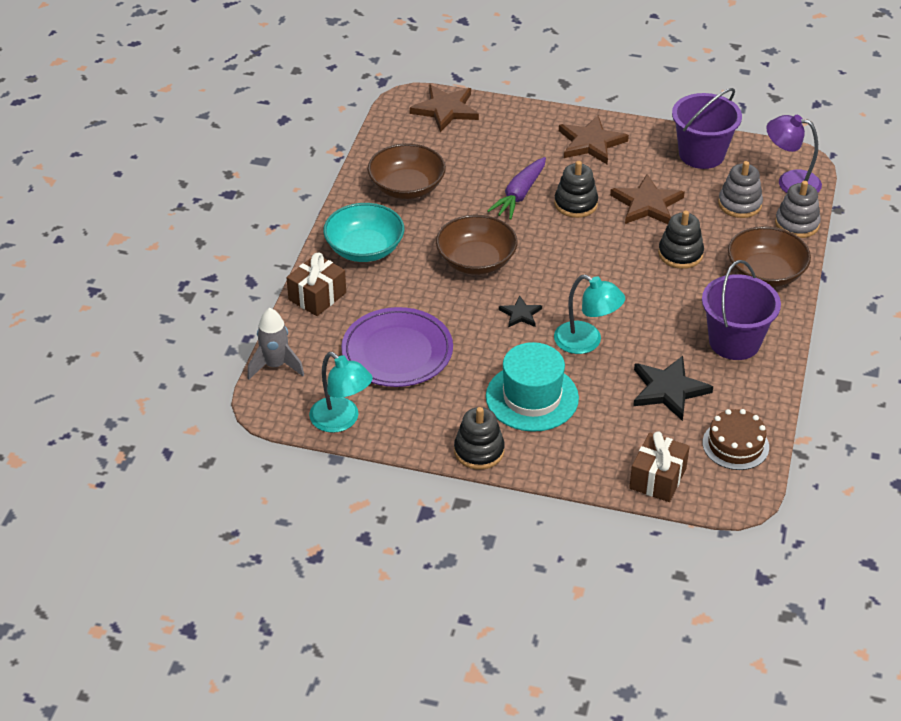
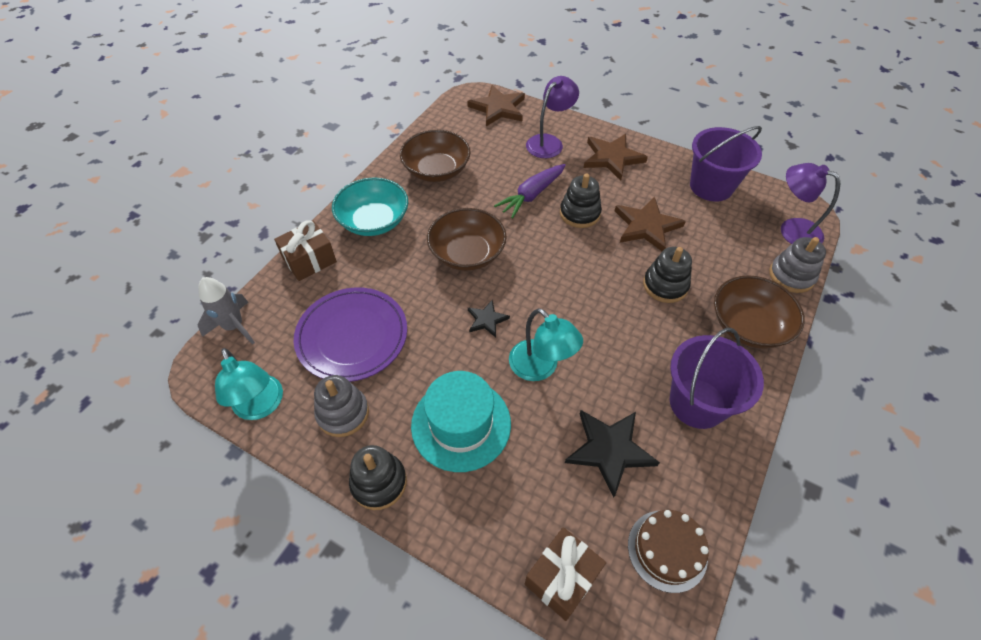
camera: 15 degrees right, 10 degrees up
(517, 137) = (549, 142): none -> purple lamp
(739, 204) = (737, 243): grey stacking toy -> grey stacking toy (343, 413)

